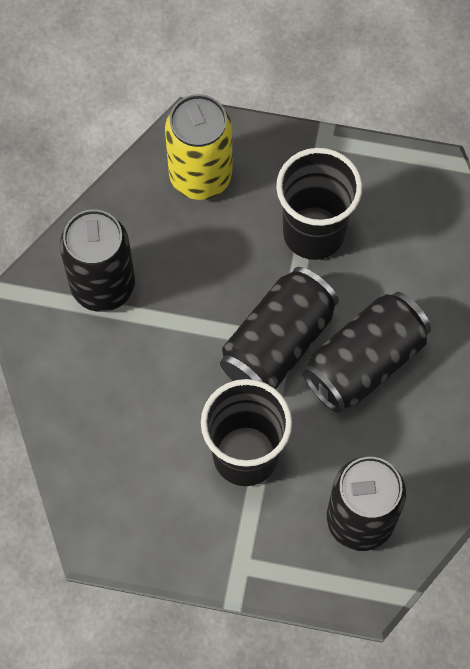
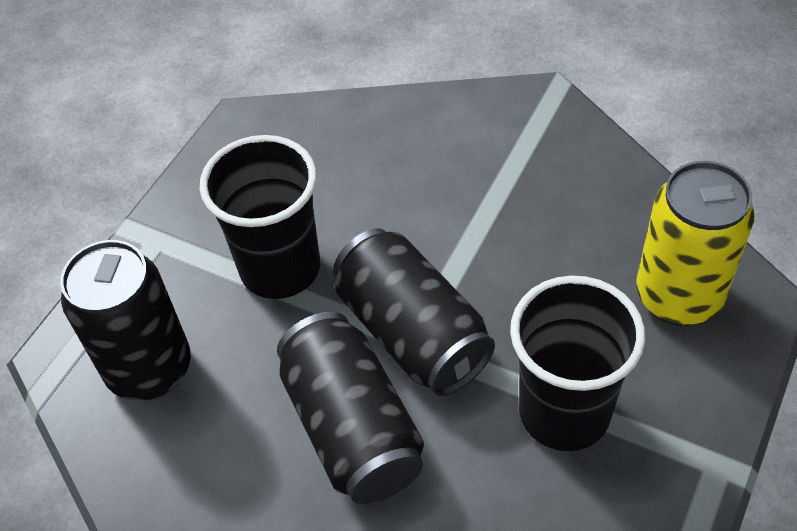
camera: 110 degrees right, 15 degrees down
(103, 286) = (540, 171): black can -> none

